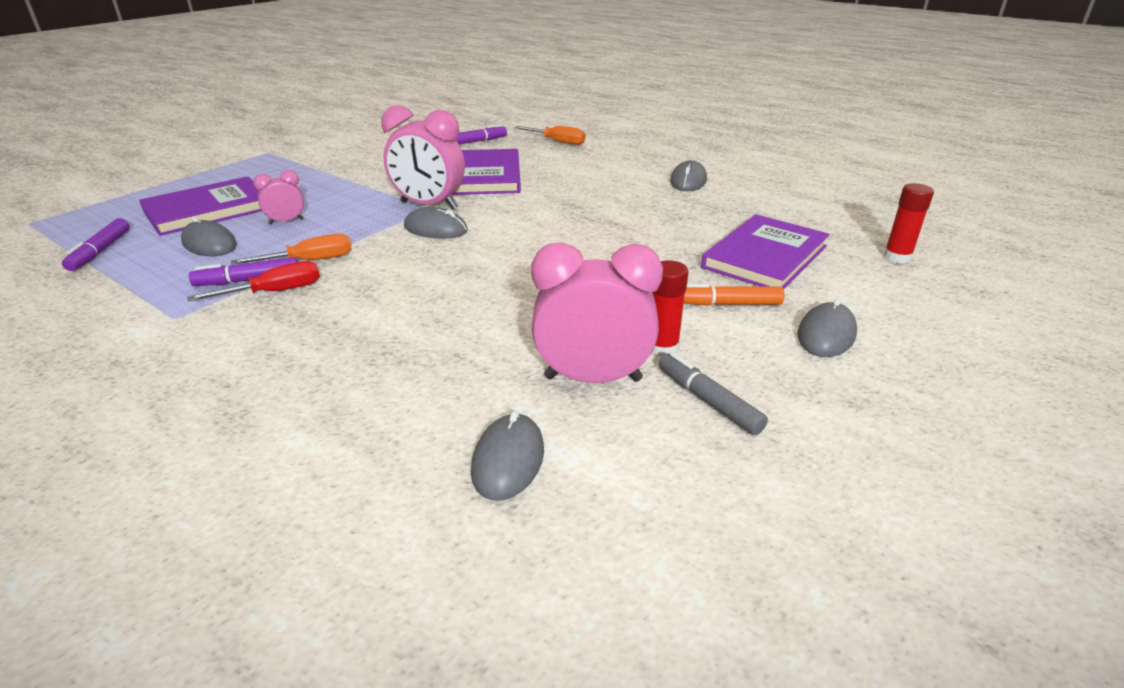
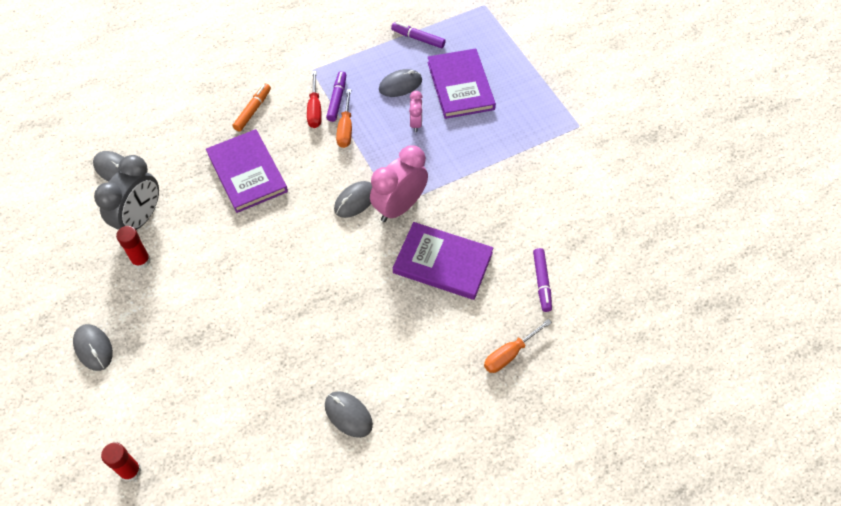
camera: 115 degrees right, 25 degrees up
(593, 378) = (140, 219): pink clock -> grey clock
(708, 401) = (91, 257): grey marker -> none
(728, 304) = (155, 318): orange marker -> orange marker (253, 110)
(765, 257) = (190, 380): purple book -> purple book (247, 173)

